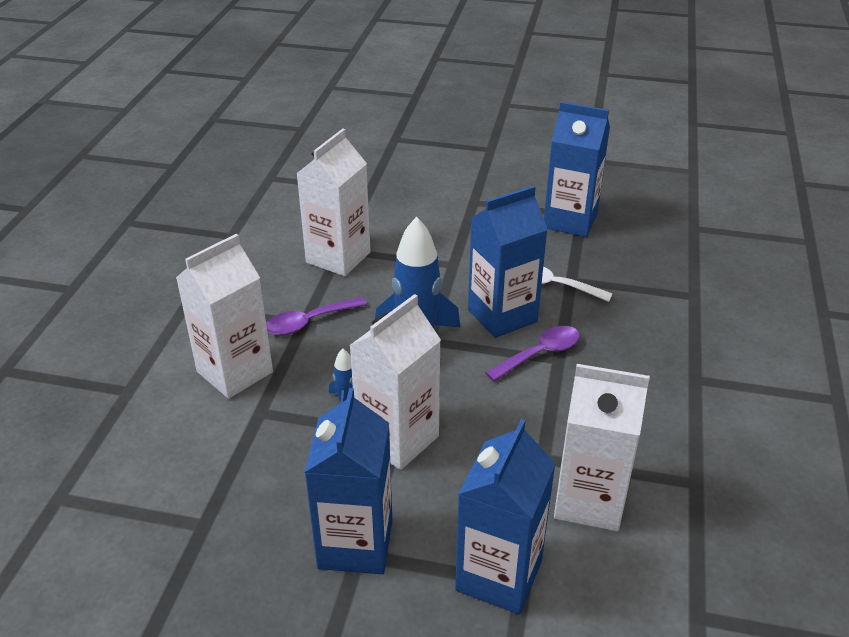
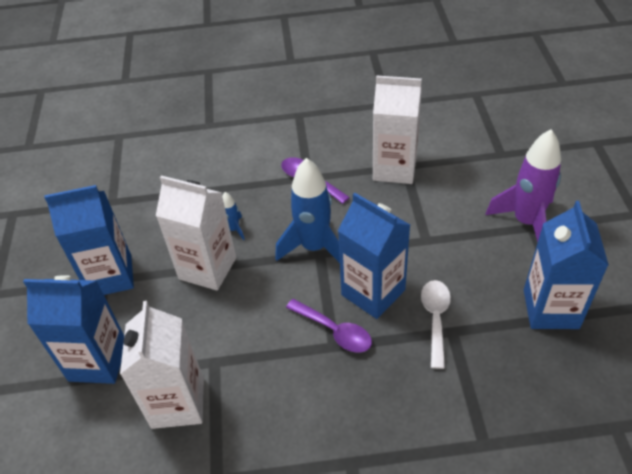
camera: 75 degrees right, 10 degrees up
(235, 372) = (243, 163): white carton -> none
(465, 203) = (526, 222): none -> purple rocket

